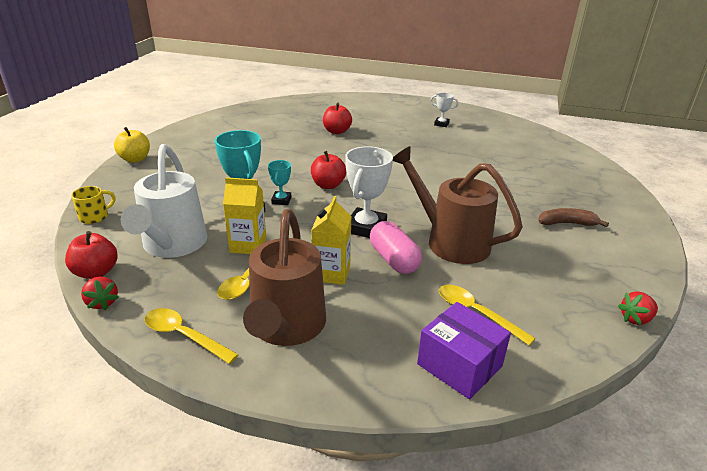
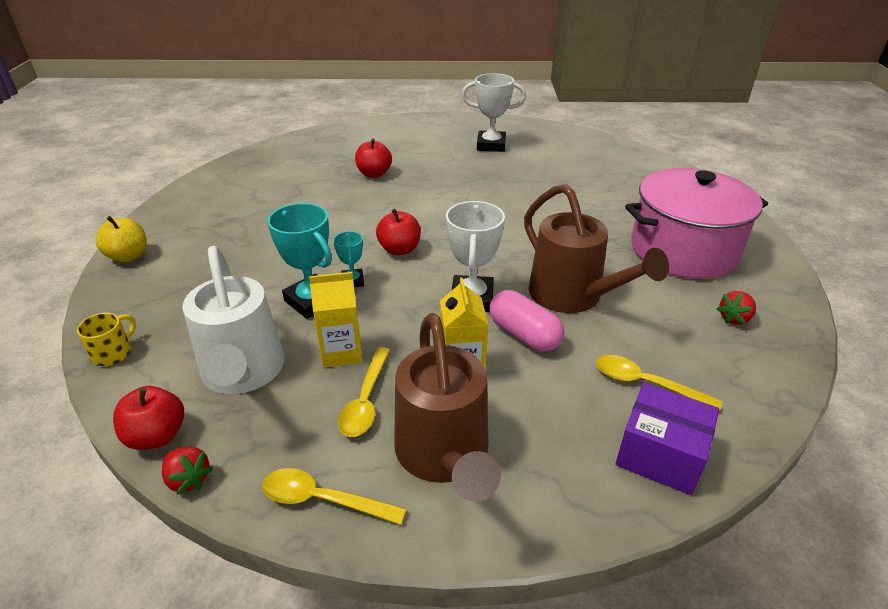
camera: 15 degrees left, 5 degrees up
(441, 124) = (491, 145): white trophy -> white trophy, size x1.84
(449, 241) = (573, 297): brown watering can -> brown watering can turned 150 degrees counterclockwise
(567, 223) = (683, 250): brown banana -> pink pot
(635, 319) = (803, 352): red strawberry -> red strawberry (734, 318)

